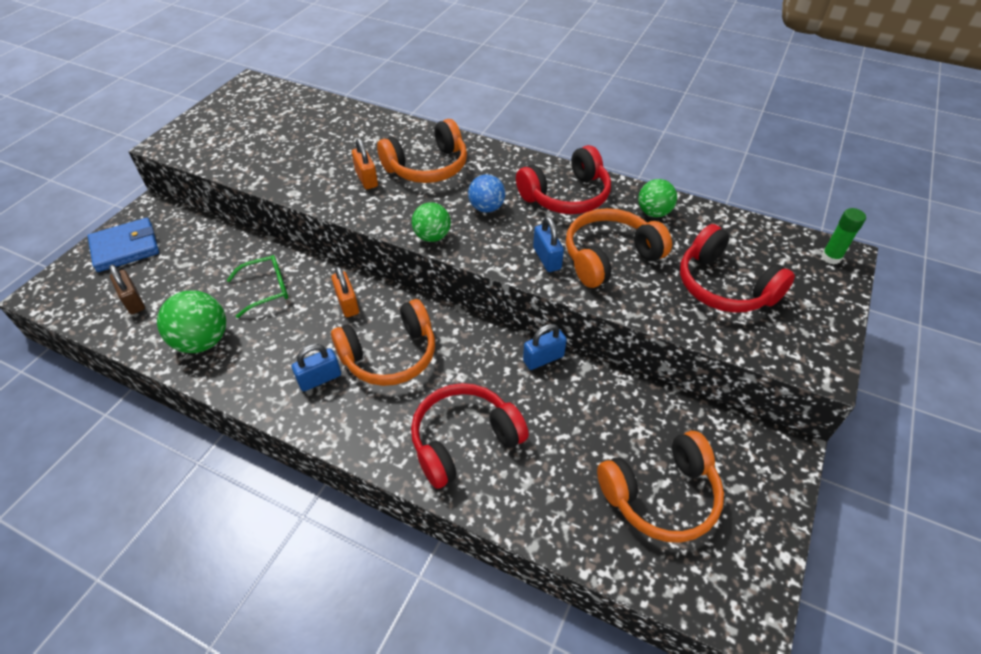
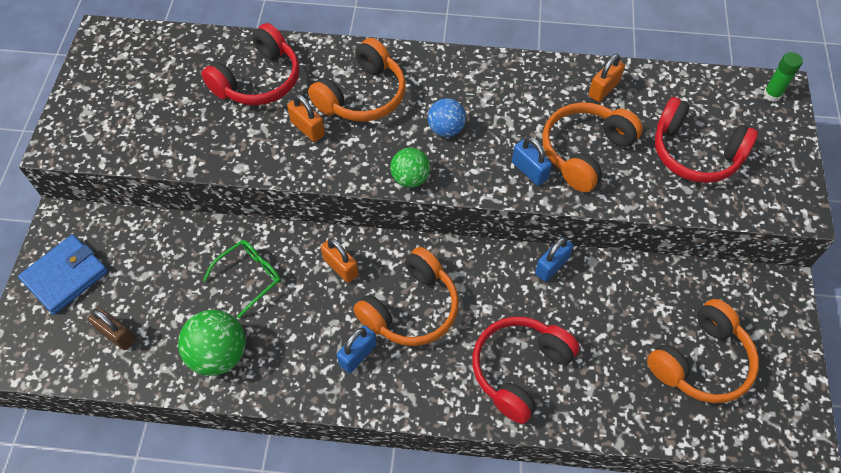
camera: 20 degrees left, 10 degrees up
(566, 196) = (515, 92): red headphones -> red headphones (259, 80)
(653, 212) = (603, 89): green ball -> orange padlock

